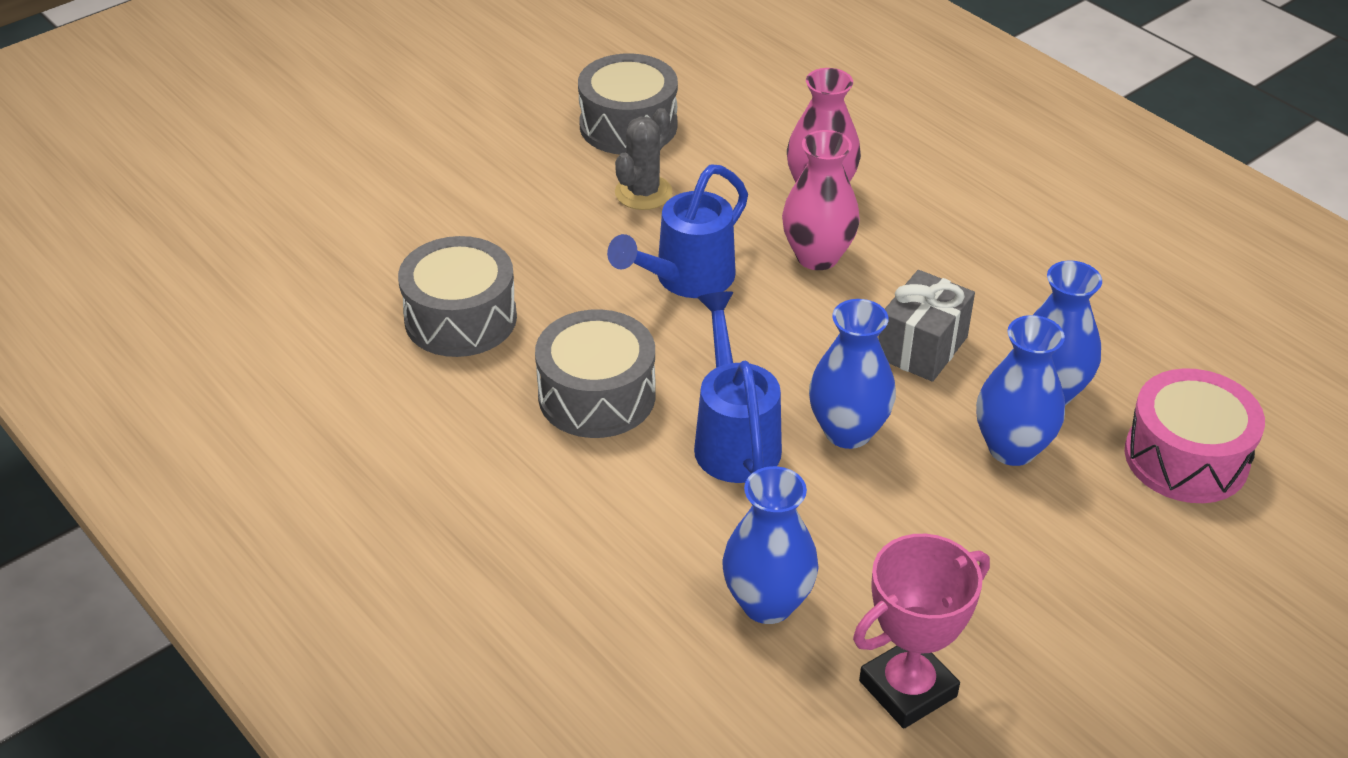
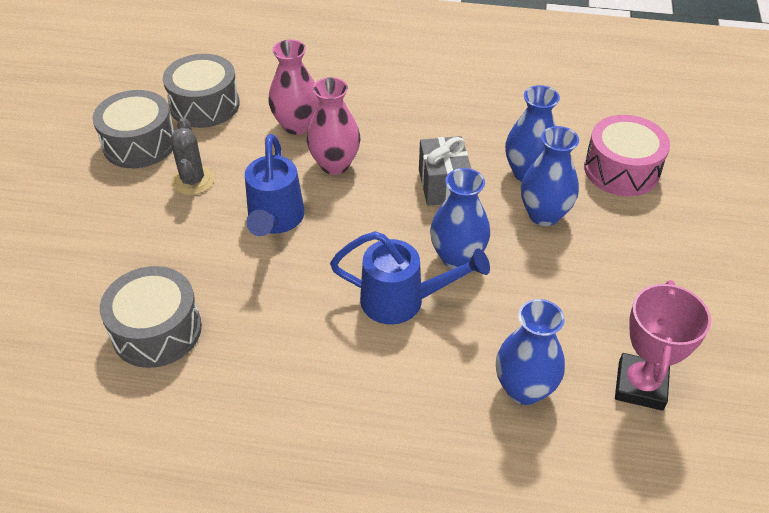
camera: 40 degrees left, 5 degrees up
(597, 396) = (297, 326): grey drum -> grey drum (205, 105)
(734, 438) = (403, 301): blue watering can -> blue watering can turned 150 degrees clockwise

